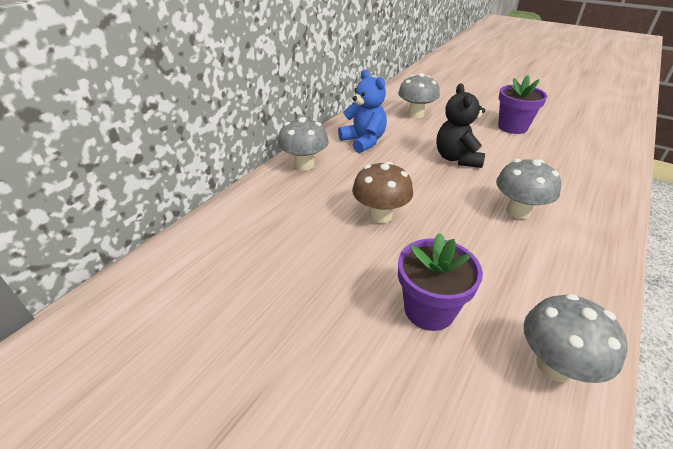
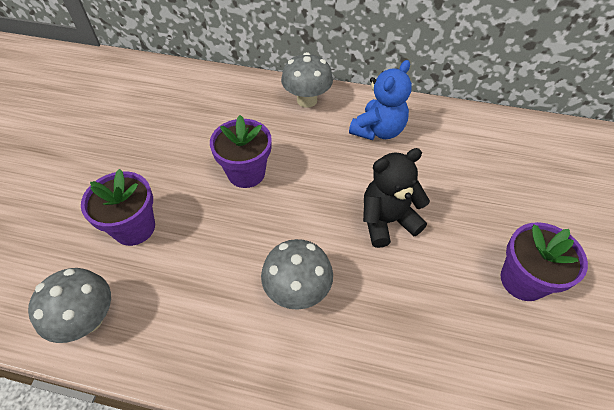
camera: 70 degrees right, 15 degrees up
(380, 215) = (246, 173): brown mushroom -> purple flower pot
(416, 114) = (482, 163): grey mushroom -> none

